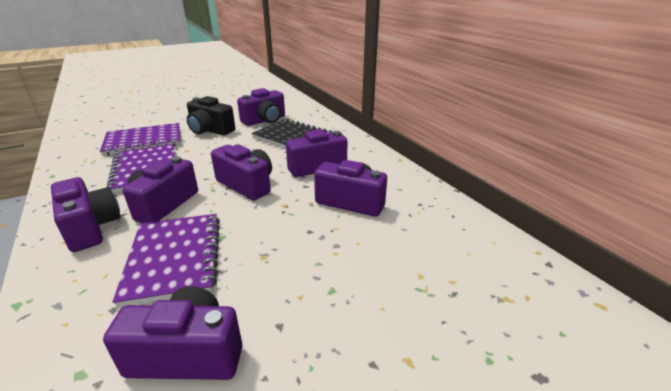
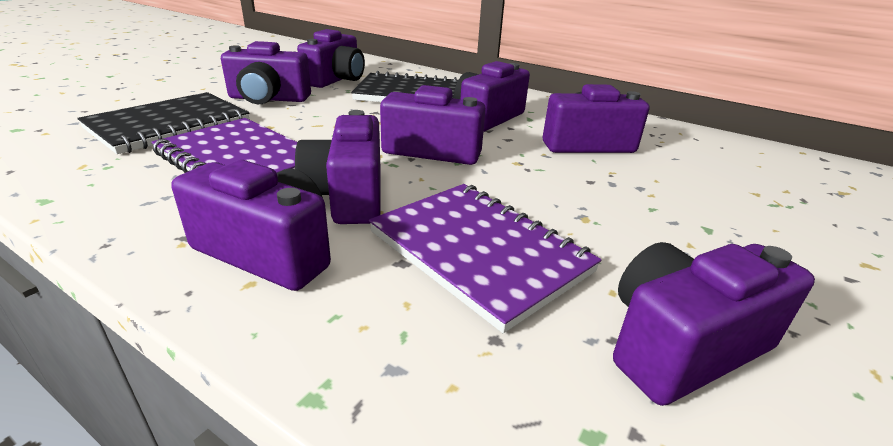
camera: 30 degrees left, 0 degrees up
(144, 141) = (169, 125): purple notebook -> black notebook
(210, 130) = (268, 99): black camera -> purple camera

